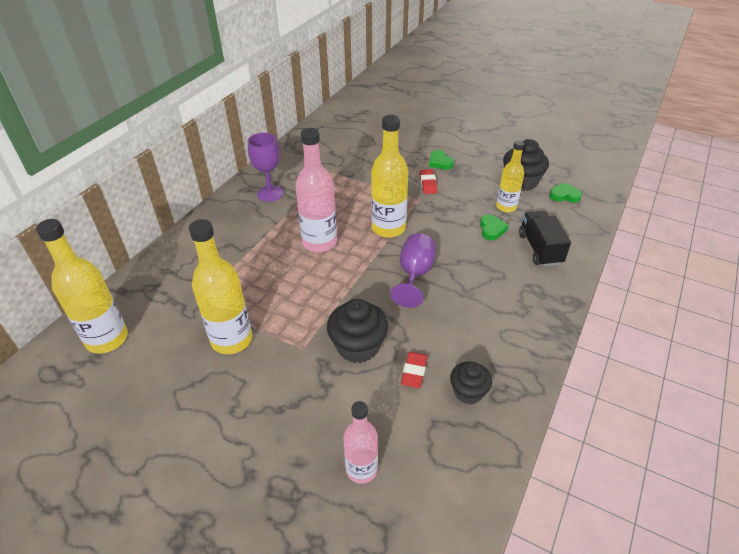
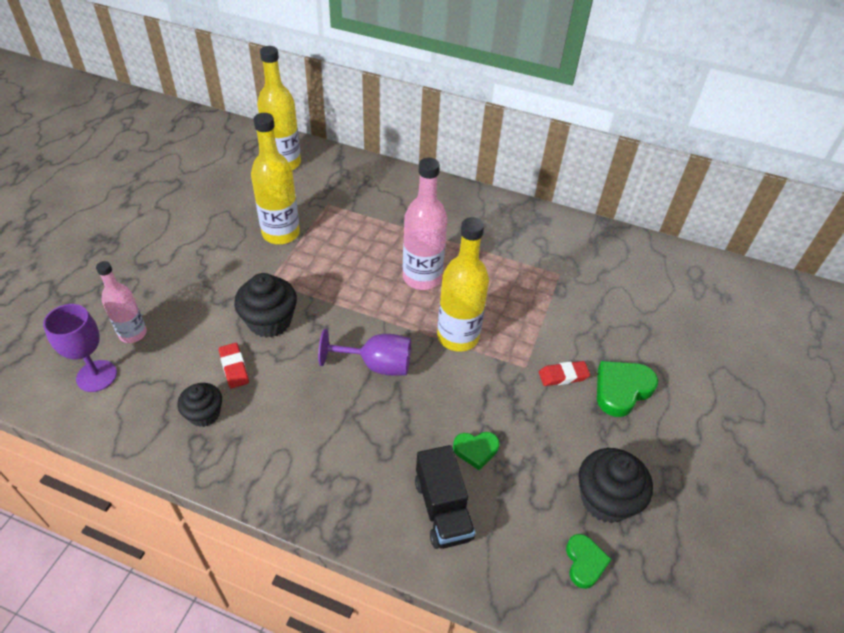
camera: 80 degrees right, 5 degrees up
(270, 193) = (500, 227): purple goblet -> purple goblet (96, 376)
(414, 372) = (234, 367): red eraser -> red eraser turned 60 degrees clockwise
(440, 162) = (621, 390): green heart -> green heart, size x1.60
(506, 207) = (532, 472): yellow bottle -> none
(540, 249) = (442, 509): black truck -> black truck turned 90 degrees clockwise

